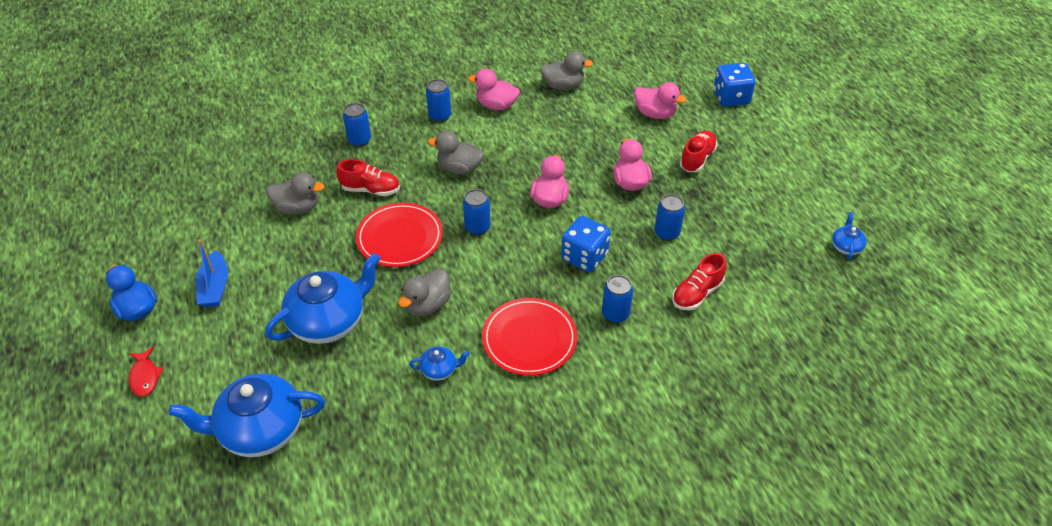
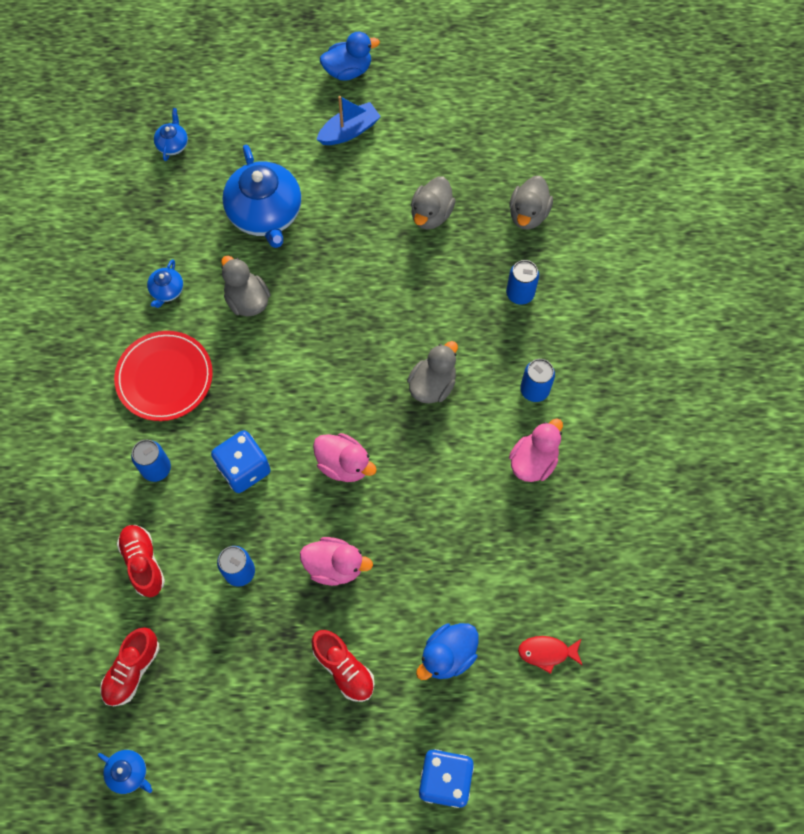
camera: 110 degrees right, 20 degrees up
(145, 377) = (268, 71): red fish -> red fish (547, 652)
(215, 287) = (349, 131): blue boat -> blue boat turned 135 degrees clockwise
(260, 430) = (173, 145): blue teapot -> blue teapot, size x0.45
(371, 189) = (432, 287): red shoe -> red shoe (132, 670)
(400, 237) = (348, 298): red plate -> none
(477, 227) = (331, 376): blue can -> none
(563, 86) = (546, 558): grey duck -> grey duck (528, 214)
(655, 114) = (448, 655): pink duck -> blue duck

